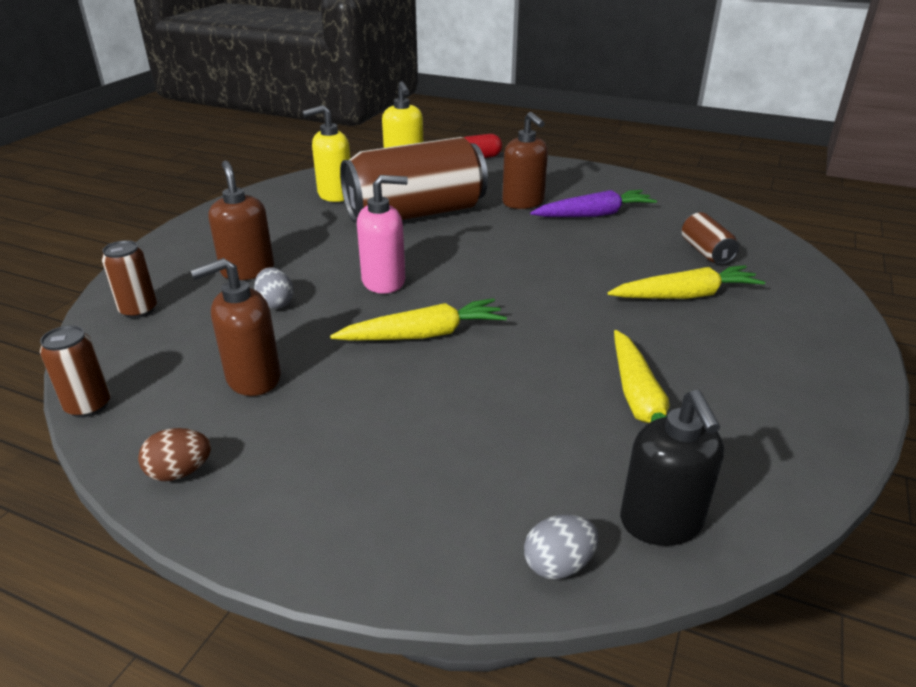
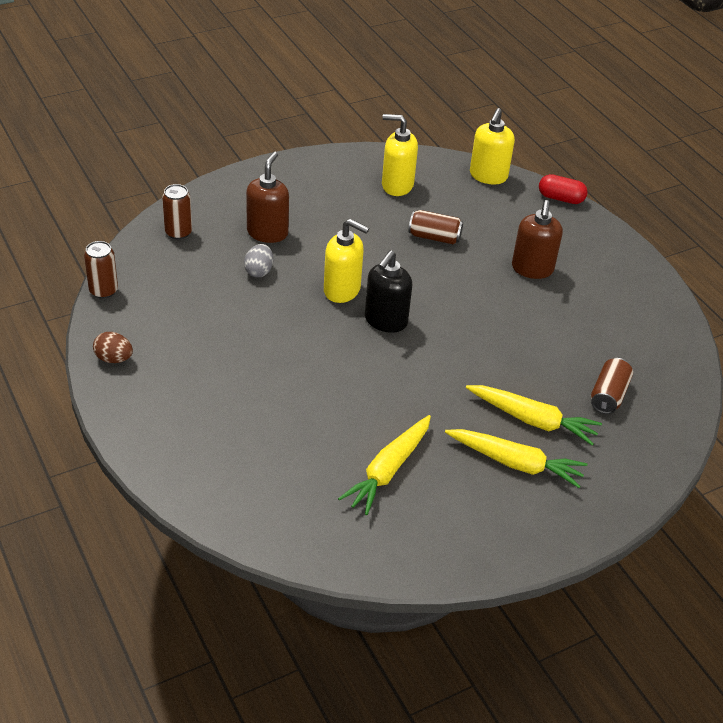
camera: 35 degrees right, 10 degrees up
(253, 378) = (196, 321): brown soap dispenser -> none
(384, 281) = (342, 290): pink soap dispenser -> yellow soap dispenser
(415, 213) = (434, 237): brown can -> brown can, size x0.42
(423, 335) = (320, 347): yellow carrot -> yellow carrot (515, 463)
(558, 564) = (232, 517): grey egg -> none
(594, 215) = (572, 312): purple carrot -> none
(661, 522) = (306, 534): black soap dispenser -> black soap dispenser (385, 321)

